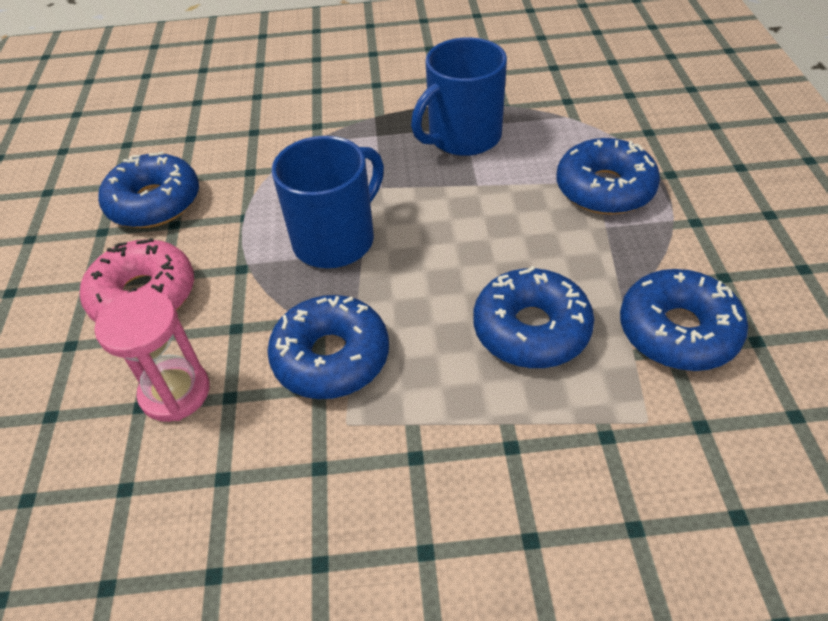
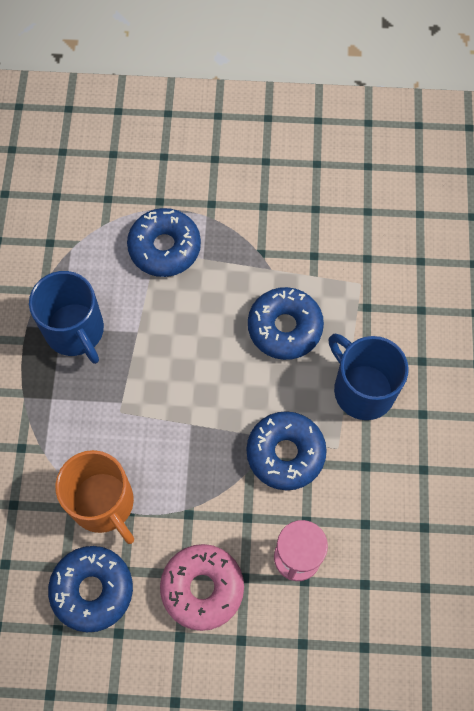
camera: 85 degrees left, 20 degrees up
(255, 194) = (103, 503): none -> orange mug
(336, 239) = (174, 442): blue mug -> blue mug (362, 389)
(678, 331) = (301, 247): blue donut -> none

